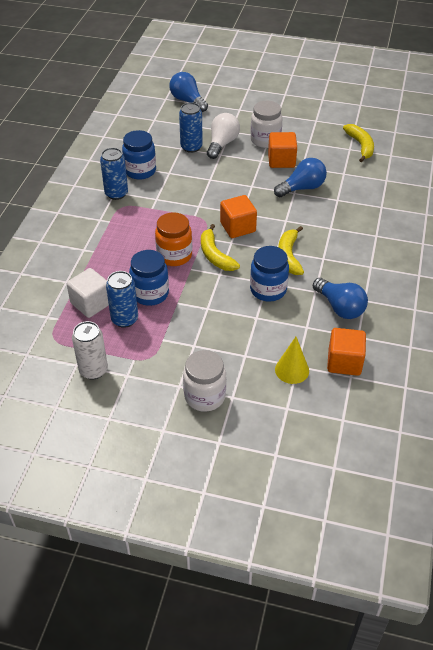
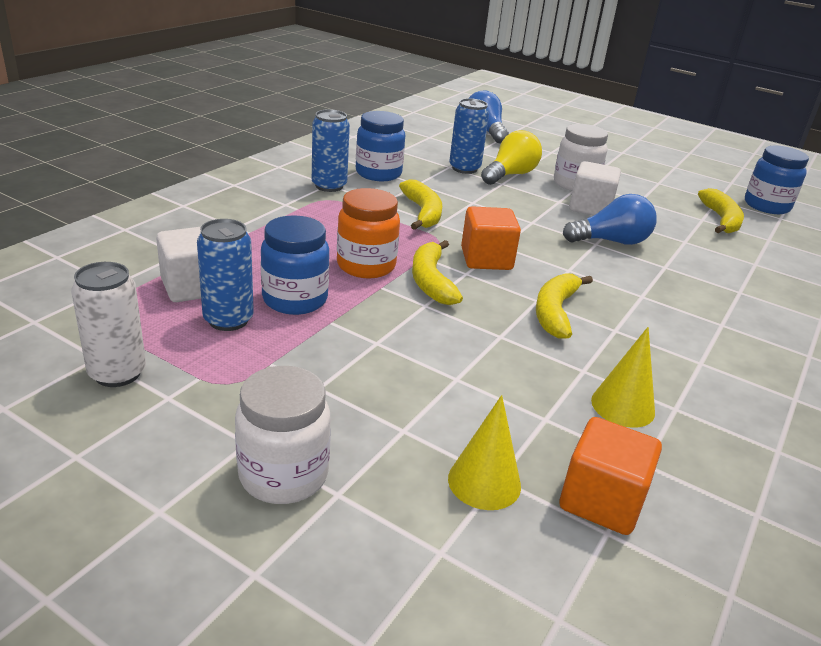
camera: 15 degrees right, 15 degrees down
(185, 199) = (423, 213): none -> yellow banana
(222, 144) = (510, 175): white light bulb -> yellow light bulb
(268, 290) = (497, 346): blue jar -> blue jar (766, 206)
(281, 161) = (590, 208): orange cube -> white cube
(340, 307) = (623, 406): blue light bulb -> yellow cone

